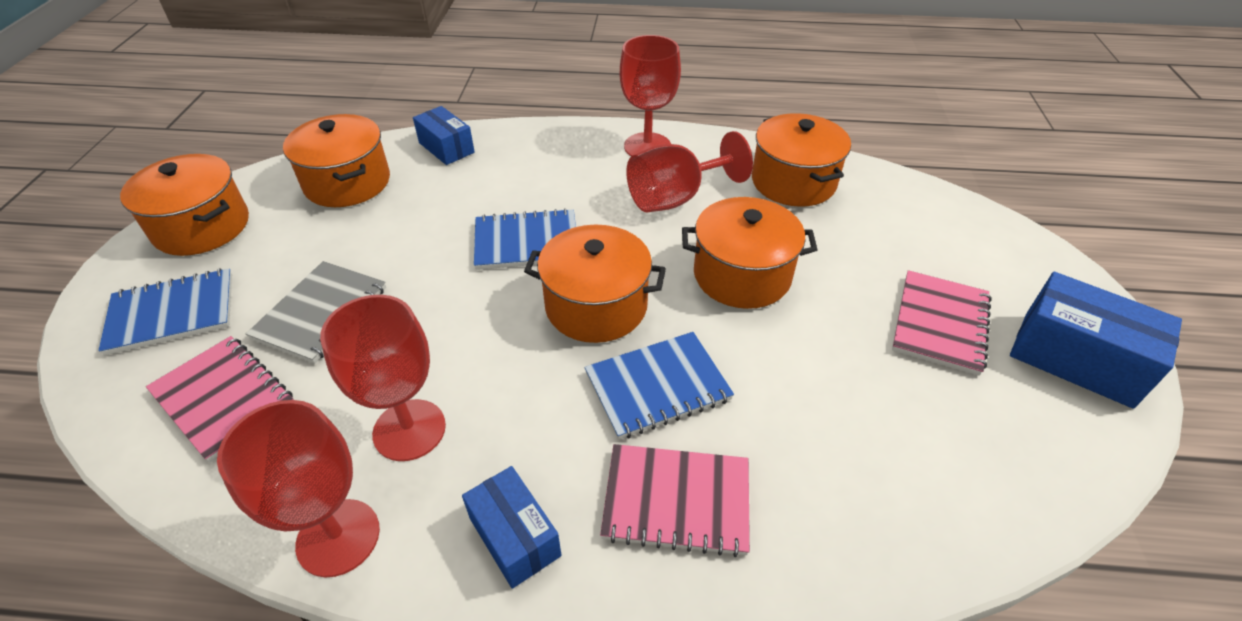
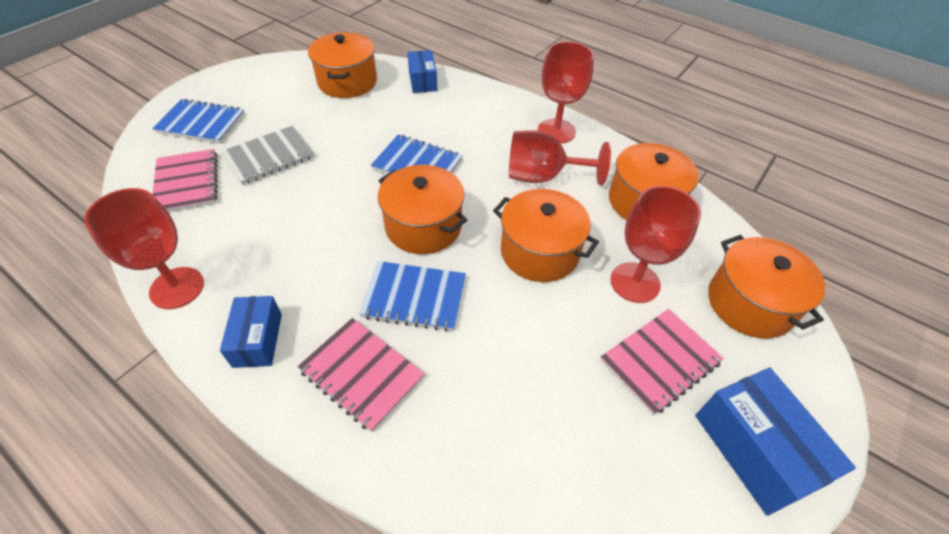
camera: 30 degrees right, 5 degrees up
(202, 227) = (253, 79): orange pot -> orange pot (749, 303)
(409, 430) = (257, 248): red goblet -> red goblet (635, 282)

